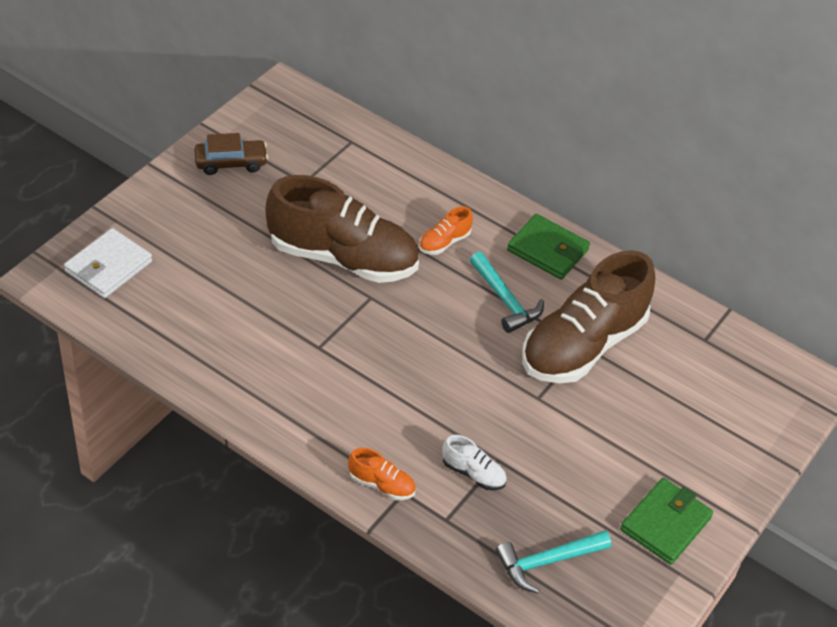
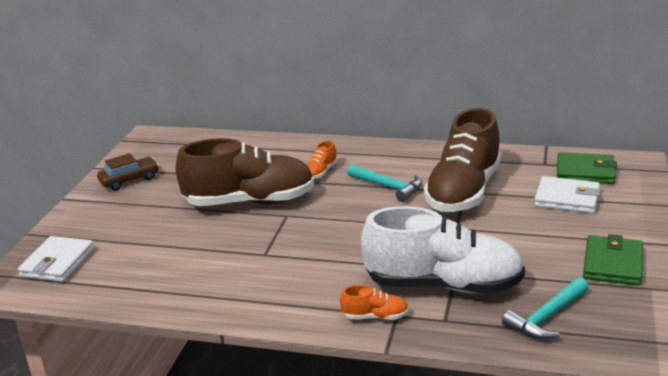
camera: 15 degrees left, 20 degrees down
(473, 473) = (443, 285): white shoe -> white shoe, size x2.45
(547, 250) = (398, 155): green wallet -> green wallet (585, 172)
(688, 407) = (567, 199): none -> white wallet

